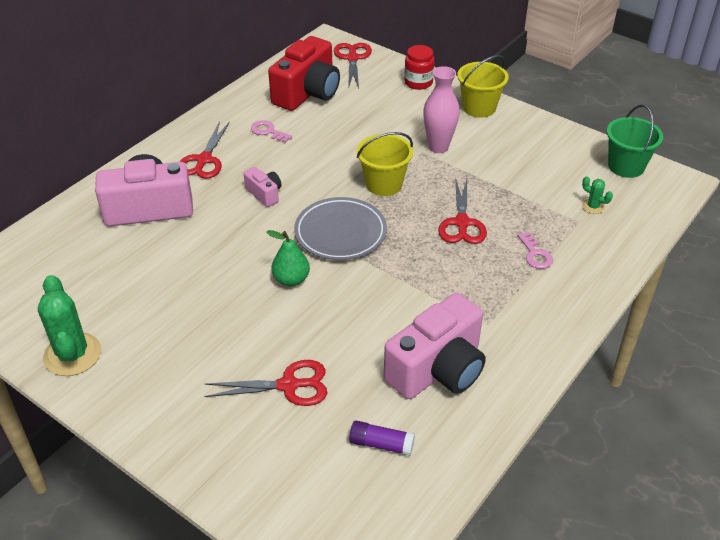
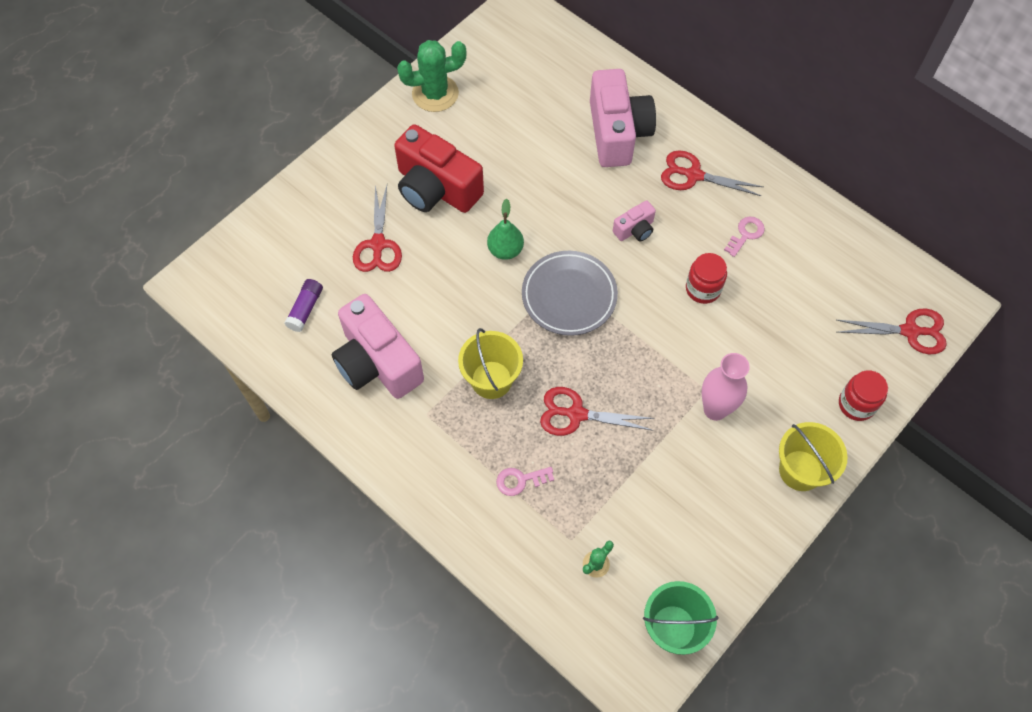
camera: 95 degrees right, 20 degrees up
(307, 93) = (826, 276): red camera -> red camera (436, 188)
(325, 154) = (703, 289): none -> red jar
(384, 184) = (647, 343): yellow bucket -> yellow bucket (491, 380)

